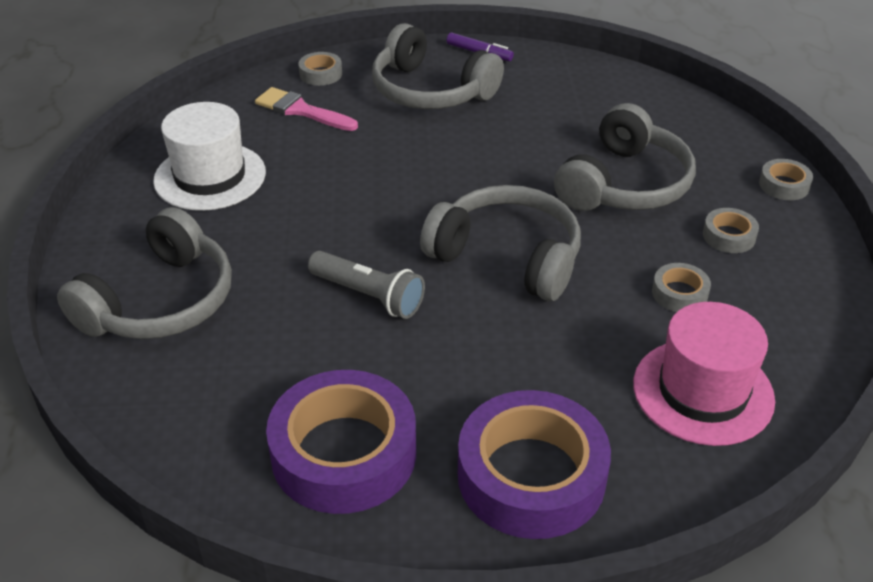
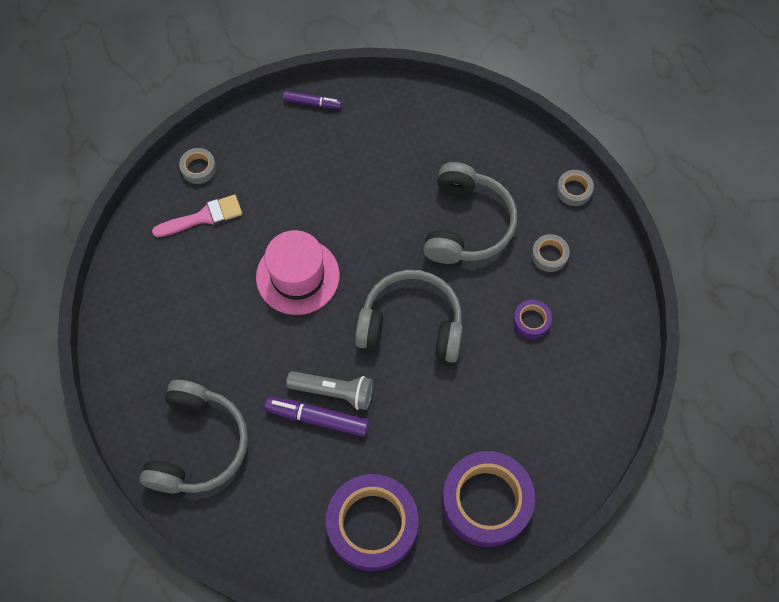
camera: 20 degrees left, 25 degrees up
(210, 176) = (169, 313): white hat -> none
(301, 110) = (203, 217): pink brush -> pink brush turned 150 degrees clockwise
(331, 316) = (317, 418): none -> purple marker
(430, 91) = (292, 163): grey headphones -> none
(679, 293) = (531, 321): grey tape -> purple tape
(703, 391) = (566, 401): pink hat -> pink hat (297, 276)

